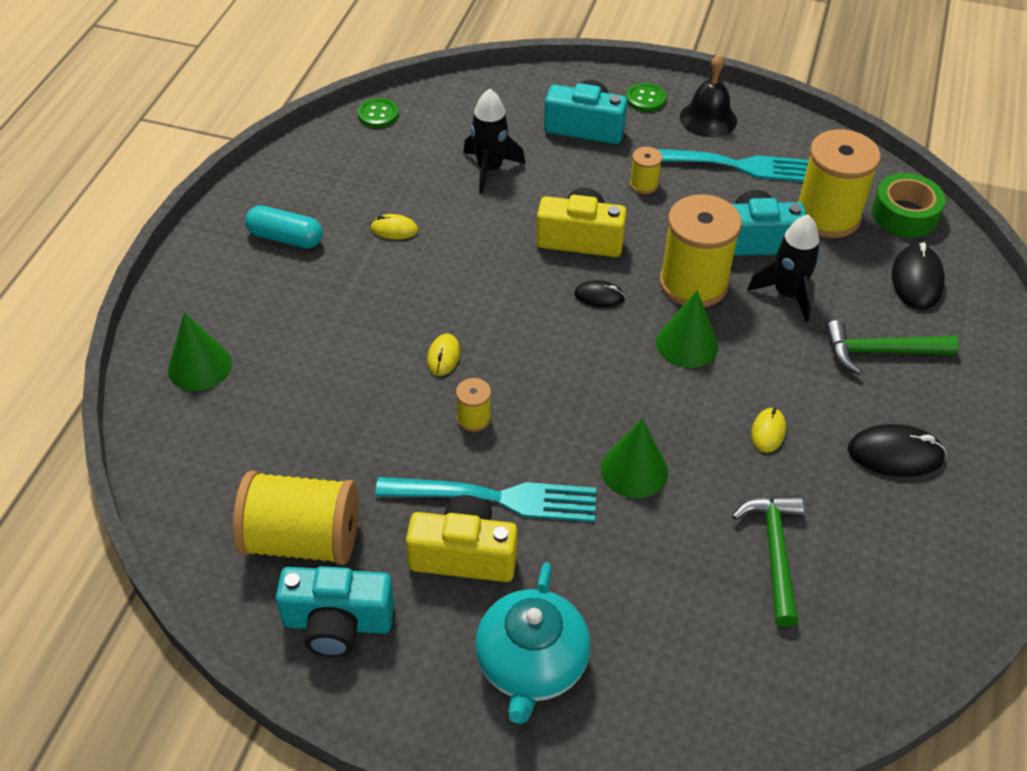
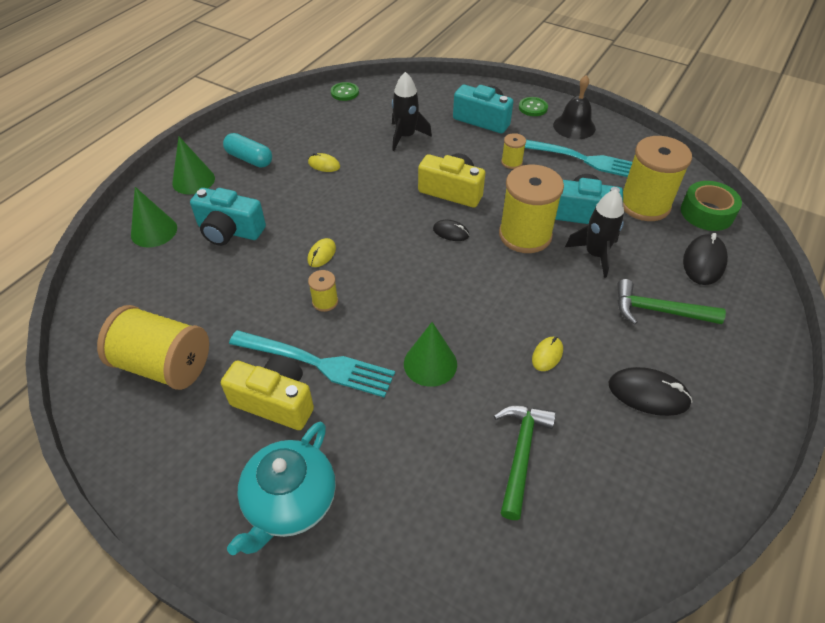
camera: 15 degrees right, 0 degrees up
(337, 623) = (160, 433): turquoise camera -> turquoise camera (229, 231)
(687, 344) = (505, 277): green cone -> green cone (193, 180)

